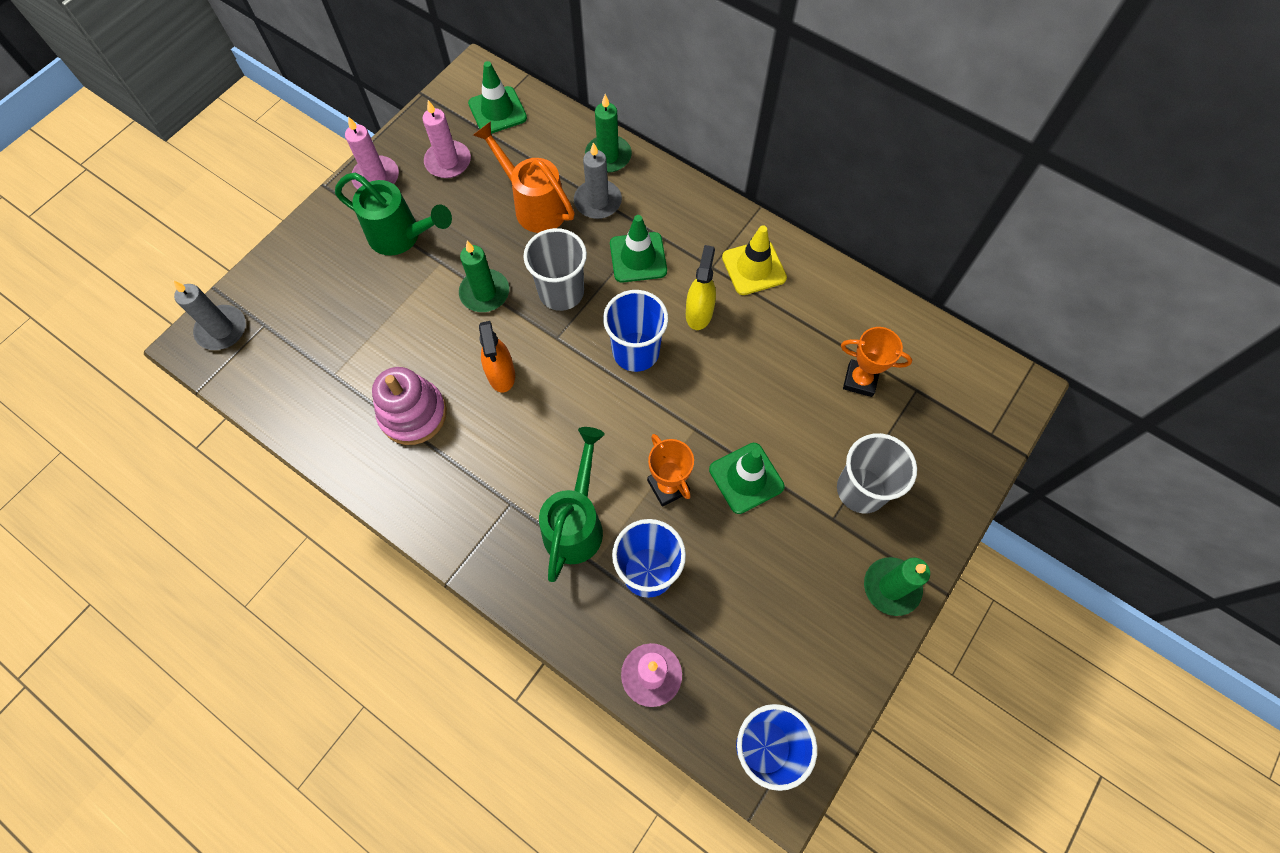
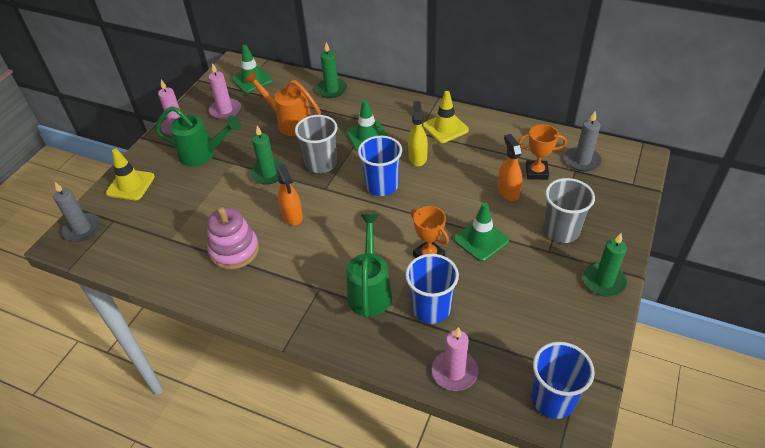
camera: 10 degrees left, 20 degrees down
(295, 268) = (130, 185): none -> yellow traffic cone
(598, 201) = (332, 113): grey candle -> grey candle (582, 161)
(809, 404) = (508, 191): none -> orange spray bottle

